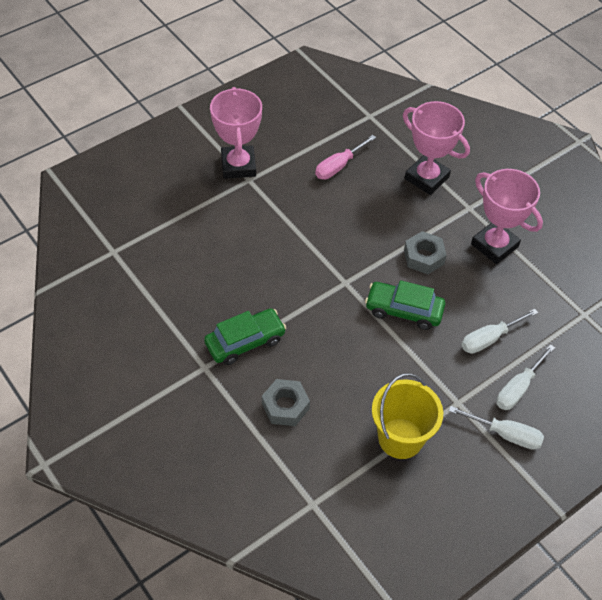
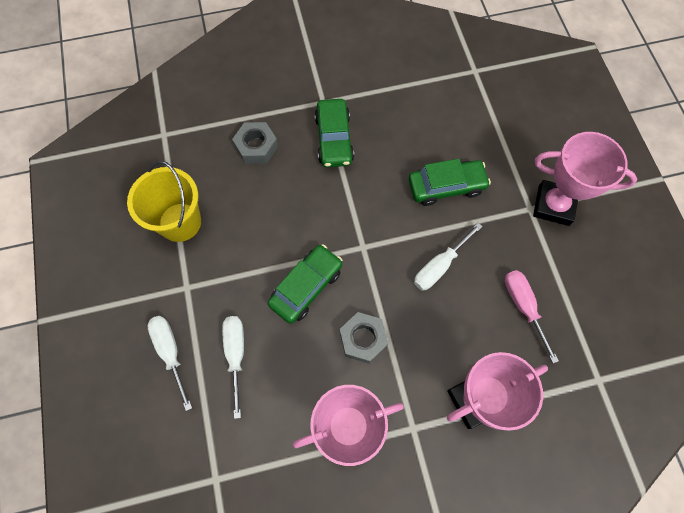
camera: 115 degrees right, 15 degrees up
(255, 240) = (446, 186): none -> green car
(505, 434) = (134, 313): white screwdriver -> white screwdriver (440, 266)

